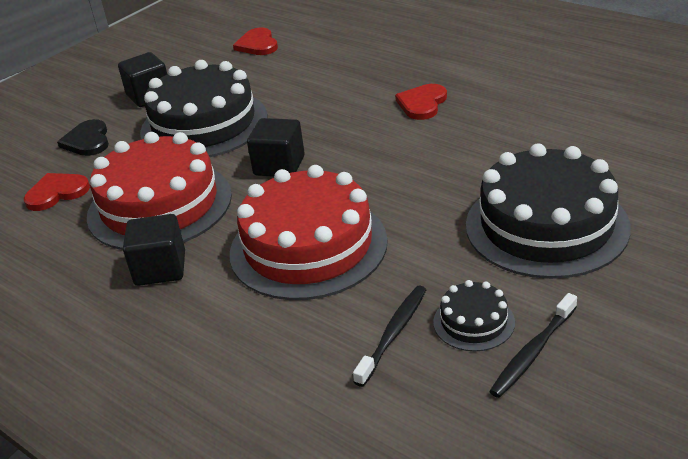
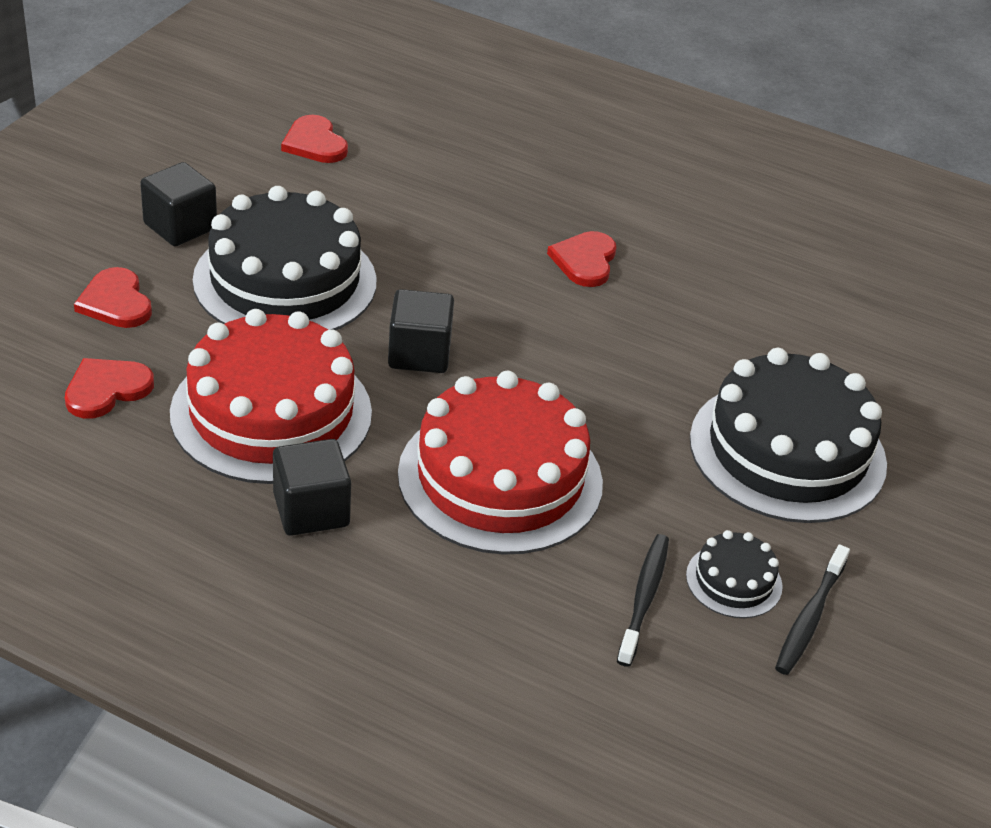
camera: 20 degrees left, 5 degrees up
(87, 141) = (116, 302): black heart -> red heart

